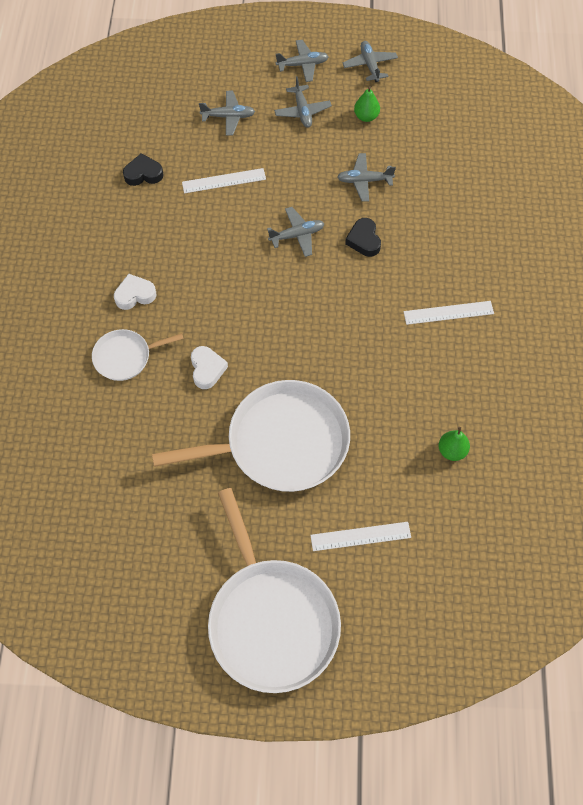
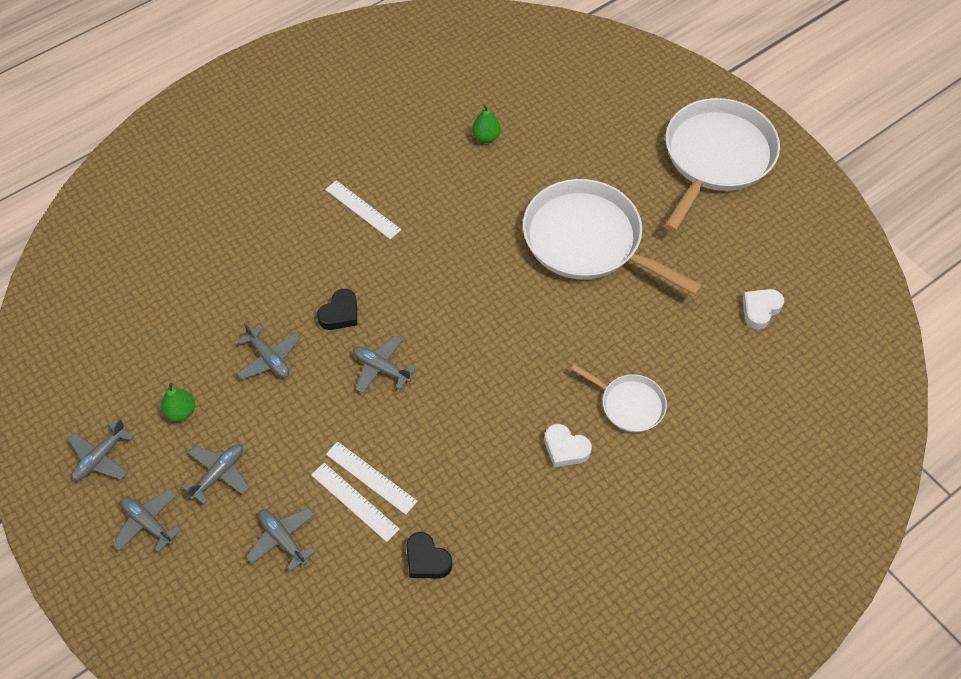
camera: 130 degrees left, 5 degrees down
(207, 369) = (578, 335): white heart -> white heart (760, 310)
(360, 536) = (606, 148): white ruler -> white ruler (354, 502)

